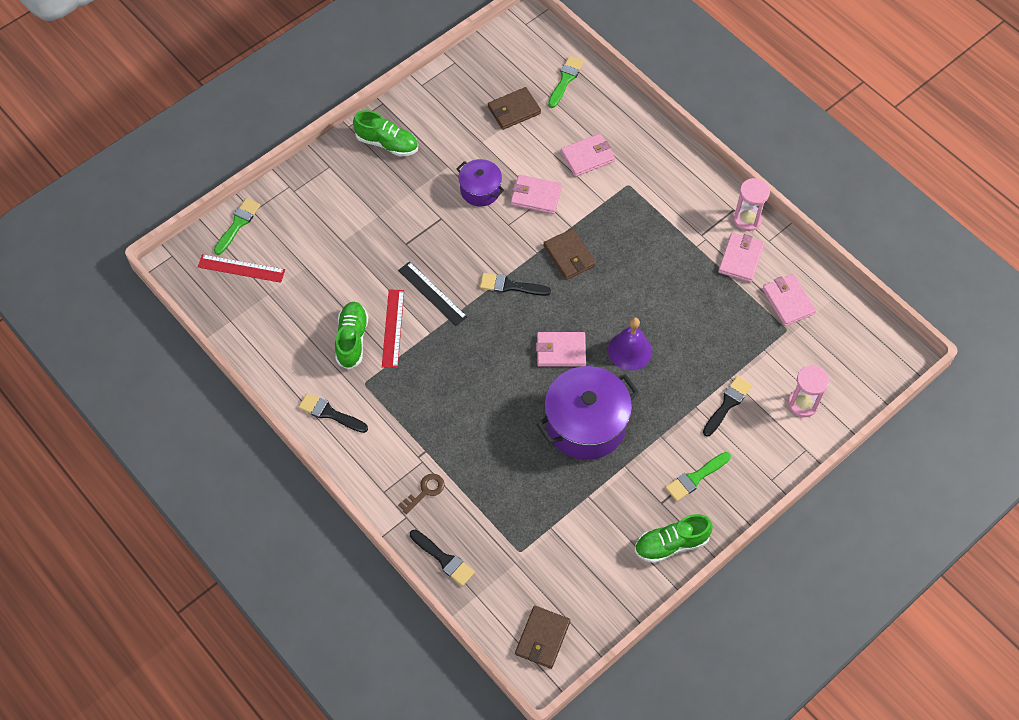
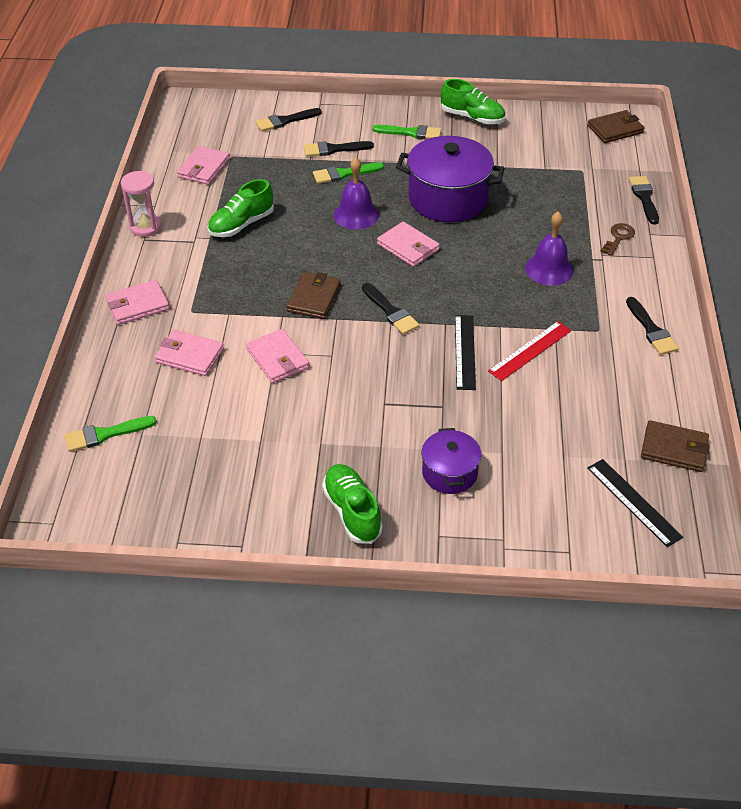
camera: 135 degrees left, 15 degrees down
(237, 224) = (599, 550): green brush -> green brush (344, 174)
(241, 268) = (633, 502): red ruler -> black ruler
(352, 339) = (577, 367): green shoe -> green shoe (241, 224)
(425, 491) = (618, 238): brown key -> brown key turned 120 degrees clockwise
(446, 413) = (549, 269): none -> purple bell
(480, 190) = (318, 399): purple pot -> purple pot (449, 473)
(514, 110) = (191, 445): brown wallet -> brown wallet (674, 449)
(740, 259) = (192, 209): pink wallet -> pink wallet (137, 305)
(803, 403) = (285, 121): pink hourglass -> black brush

